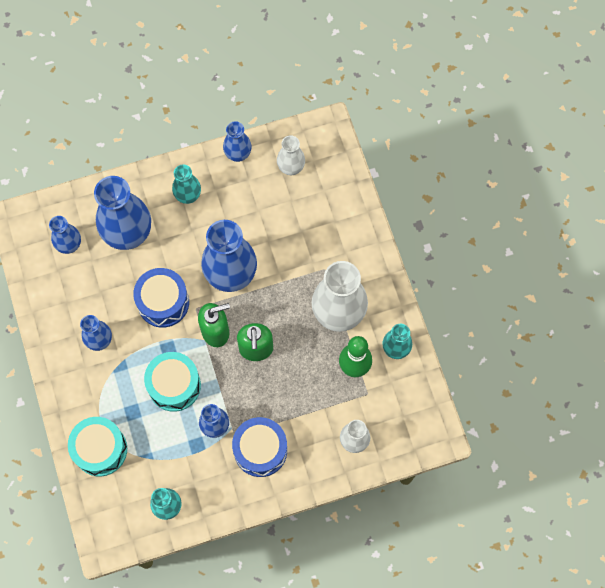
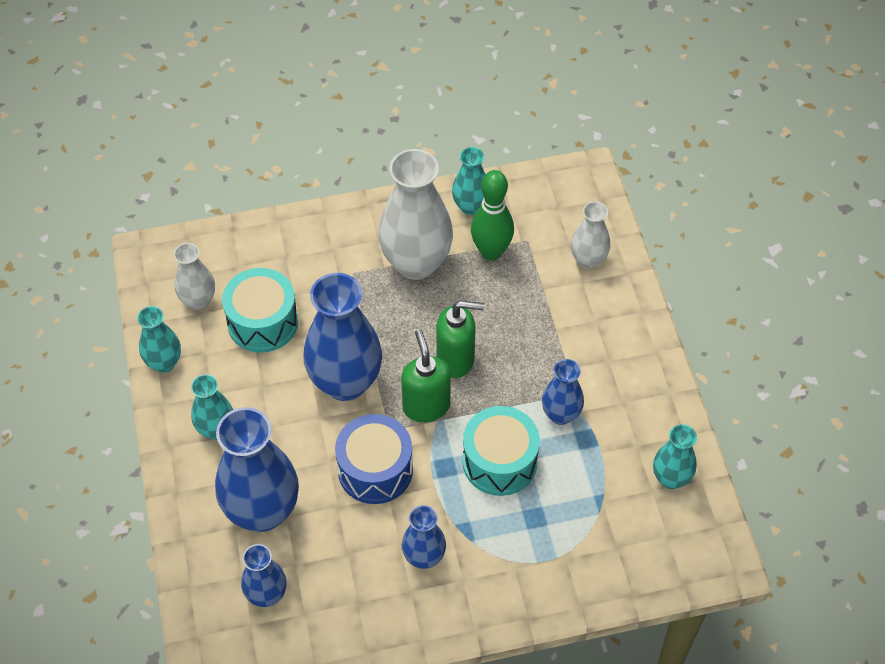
camera: 85 degrees left, 15 degrees down
(100, 449) = (587, 562): turquoise drum -> turquoise drum (262, 322)
(238, 154) = (164, 363): blue vase -> turquoise vase
(260, 450) = (596, 363): blue drum -> none

